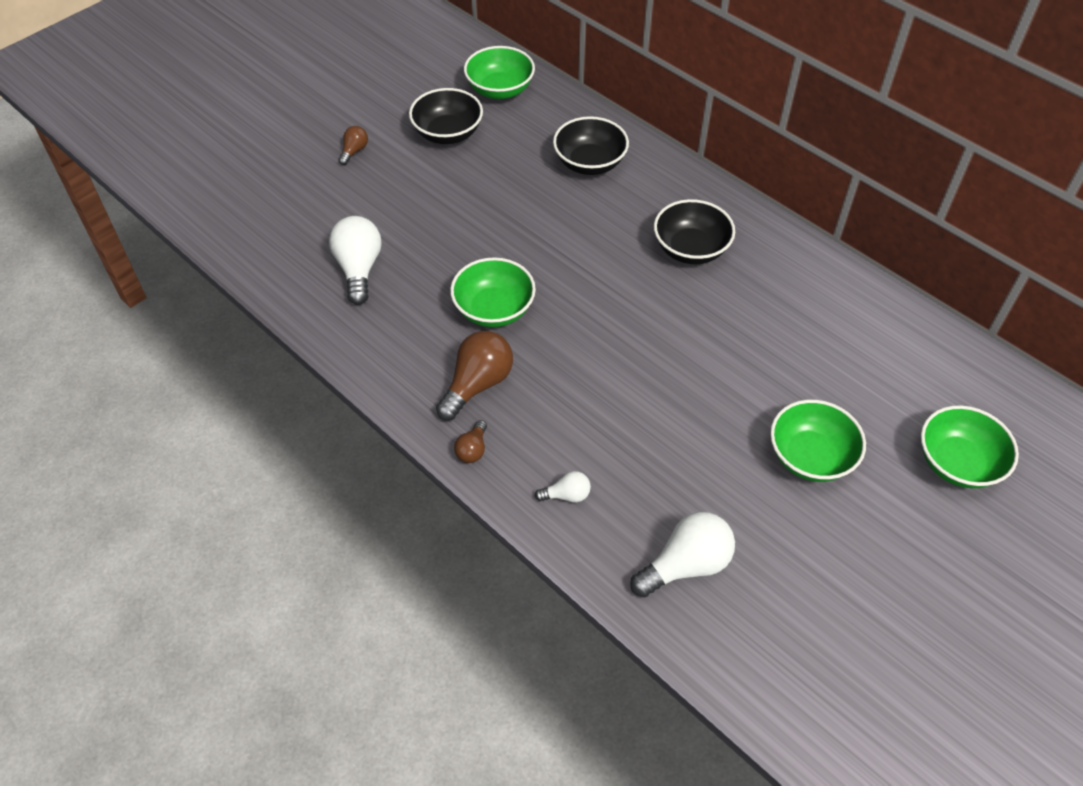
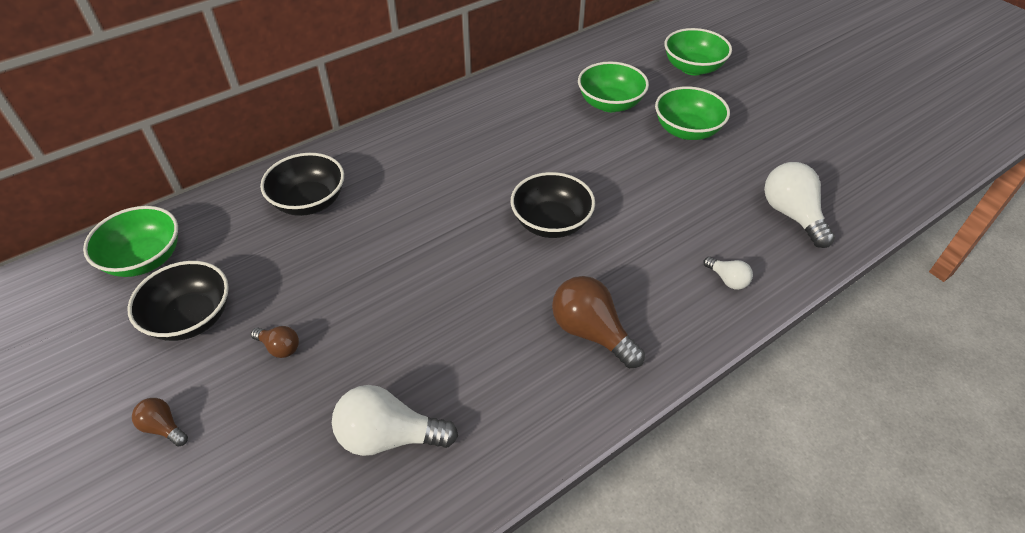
camera: 80 degrees left, 5 degrees down
(472, 449) = (674, 346): brown light bulb -> brown light bulb (279, 347)
(494, 309) = (491, 306): green bowl -> green bowl (610, 104)
(566, 495) = (727, 280): white light bulb -> white light bulb turned 135 degrees clockwise
(690, 249) = (454, 153): black bowl -> black bowl (551, 223)

